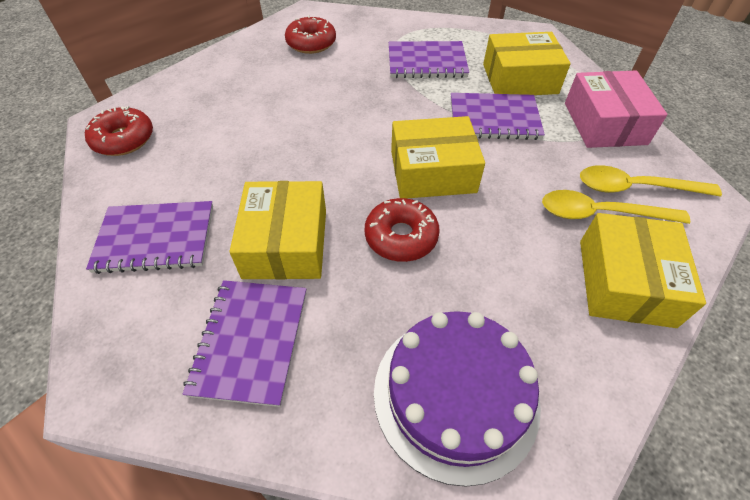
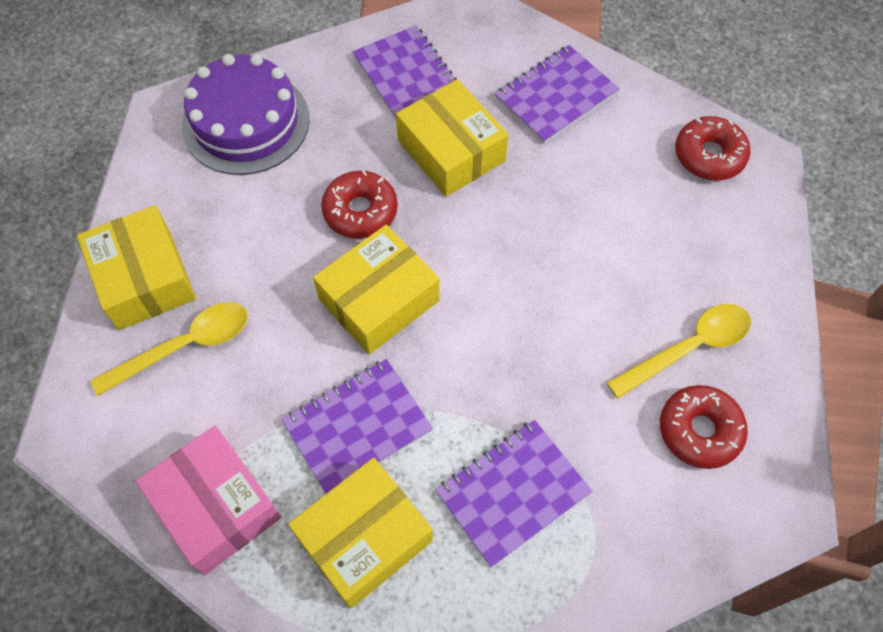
camera: 145 degrees right, 10 degrees up
(635, 187) = (155, 406): yellow spoon -> yellow spoon (688, 348)

